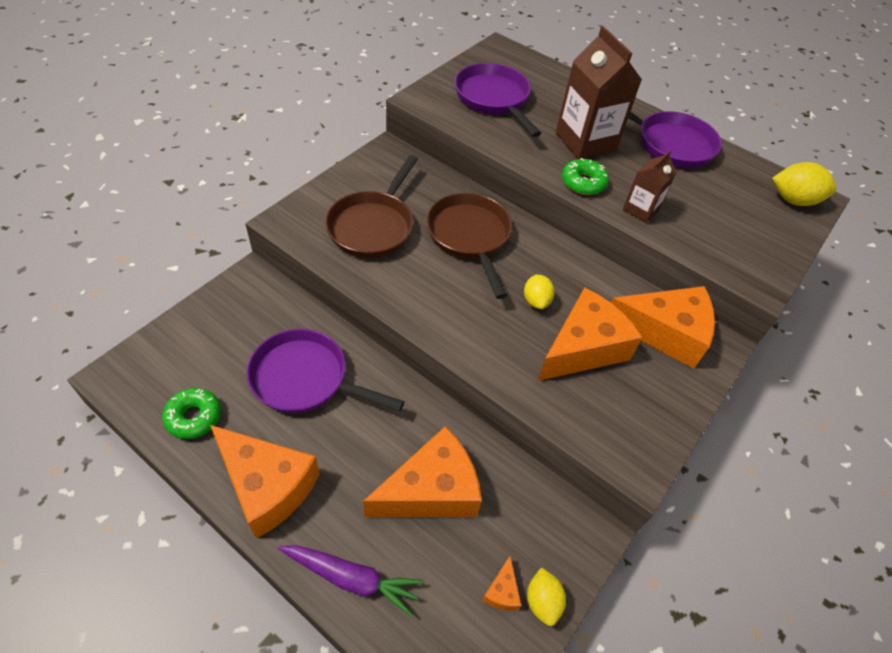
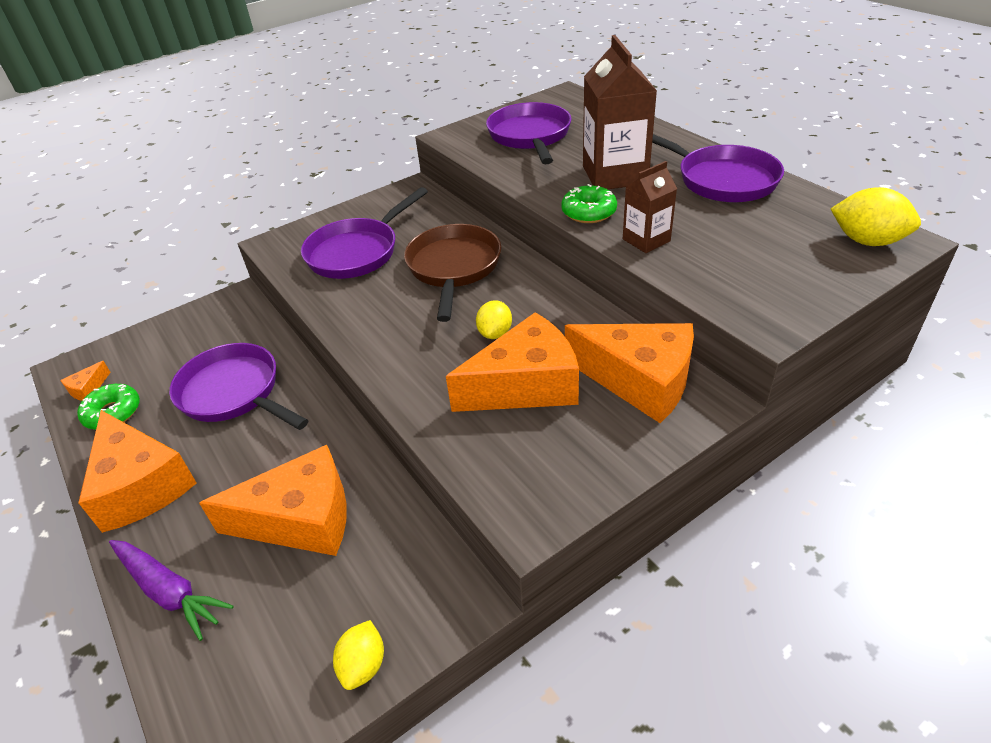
camera: 25 degrees right, 10 degrees down
(373, 226) = (357, 252): brown pan -> purple pan
(502, 591) = (322, 642): orange cheese -> orange cheese (88, 389)

